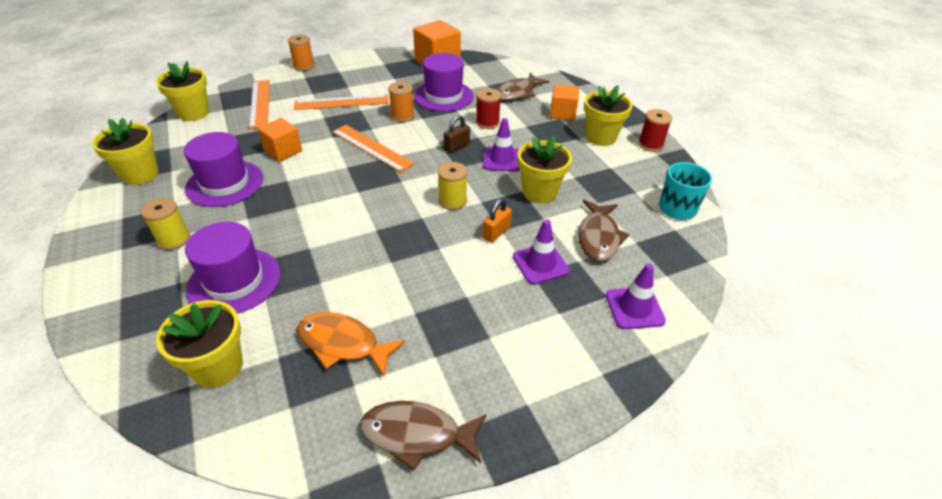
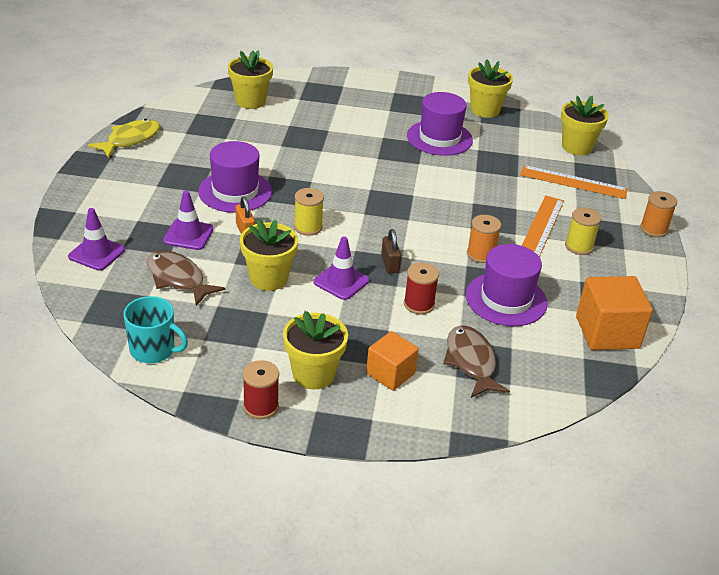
camera: 120 degrees right, 5 degrees down
(174, 239) = (385, 109): yellow spool -> yellow spool (579, 246)
(234, 281) = (317, 119): purple hat -> purple hat (235, 191)
(283, 151) = (467, 172): orange cube -> none
(343, 344) = (218, 138): orange fish -> none
(372, 147) = (433, 216): orange ruler -> none
(417, 434) = (130, 140): brown fish -> yellow fish

